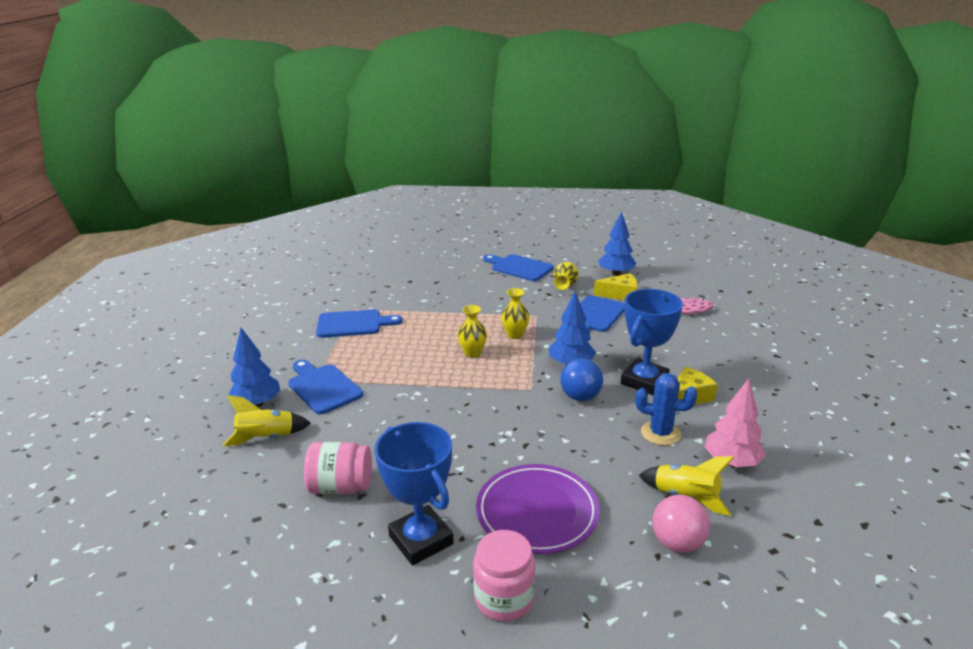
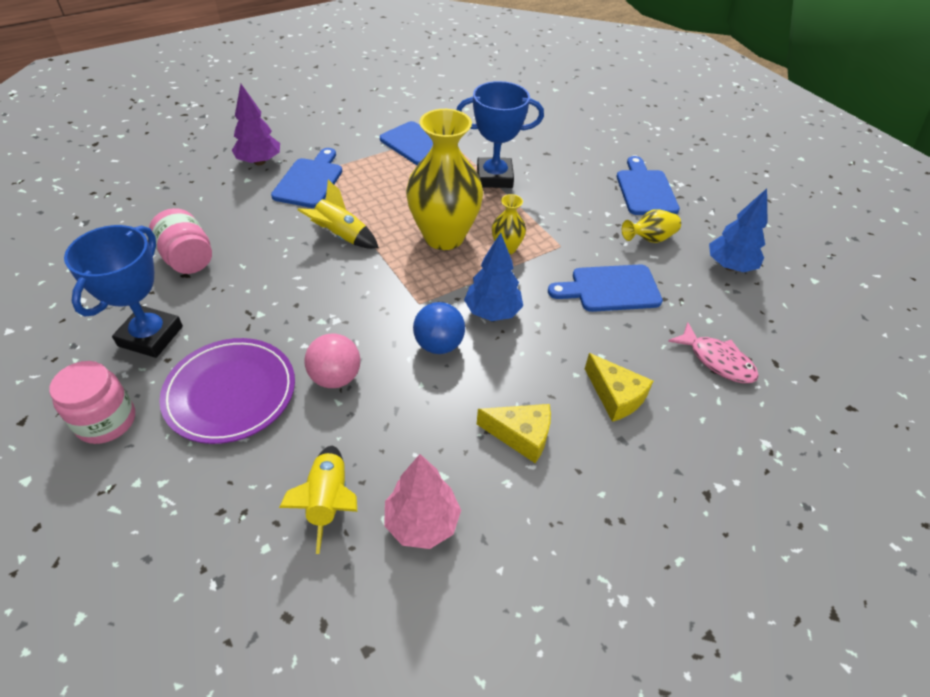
camera: 50 degrees right, 20 degrees up
(257, 404) = (259, 162): blue tree -> purple tree
(266, 438) = (220, 190): yellow rocket -> yellow rocket (341, 236)
(472, 353) = (444, 237): yellow vase -> yellow vase, size x2.18
(620, 294) = (685, 289): yellow cheese -> yellow cheese (615, 396)
(644, 381) = (516, 384): blue trophy -> blue trophy (494, 177)
(660, 433) = (427, 437): blue cactus -> none
(677, 543) = (248, 521): pink ball -> pink ball (335, 377)

